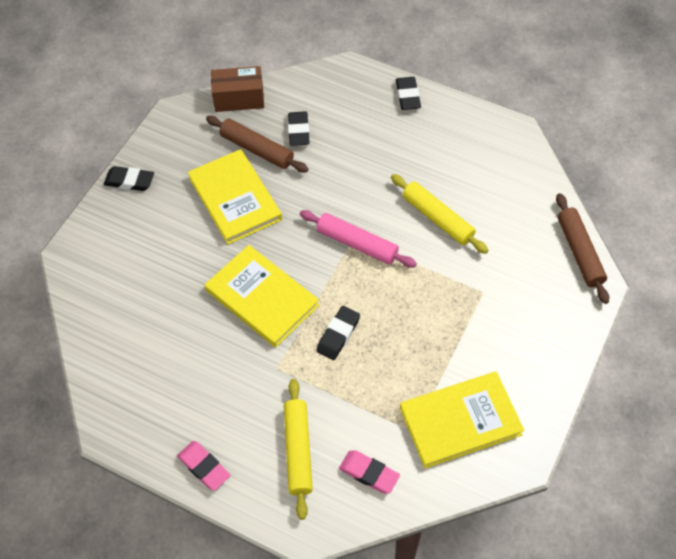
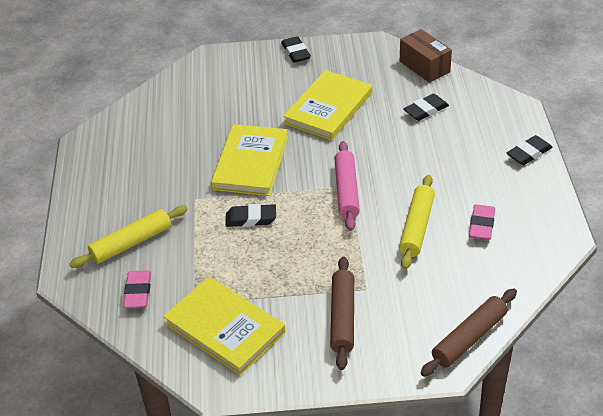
camera: 60 degrees right, 15 degrees down
(204, 467) = (85, 200): pink eraser -> pink eraser (481, 225)
(257, 149) = (385, 97): brown rolling pin -> brown rolling pin (342, 317)

